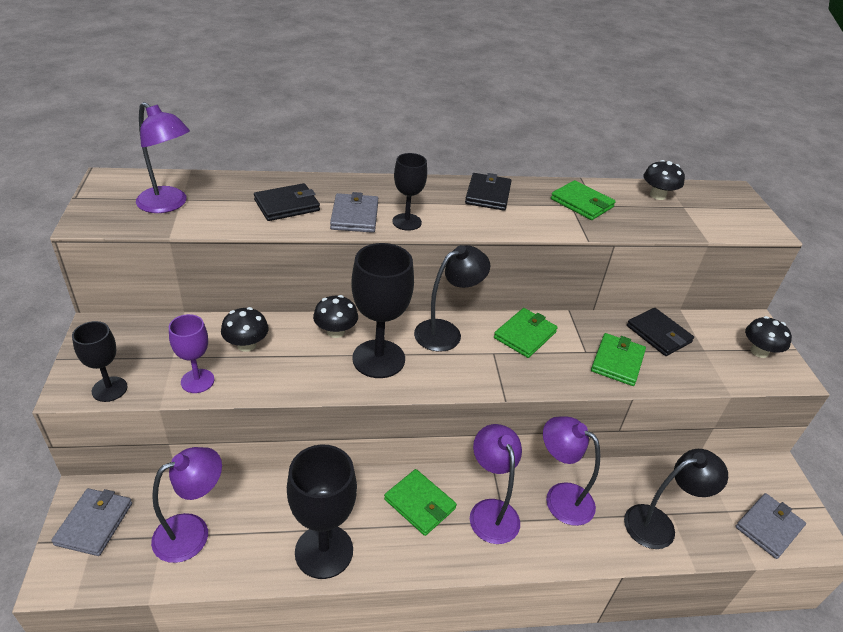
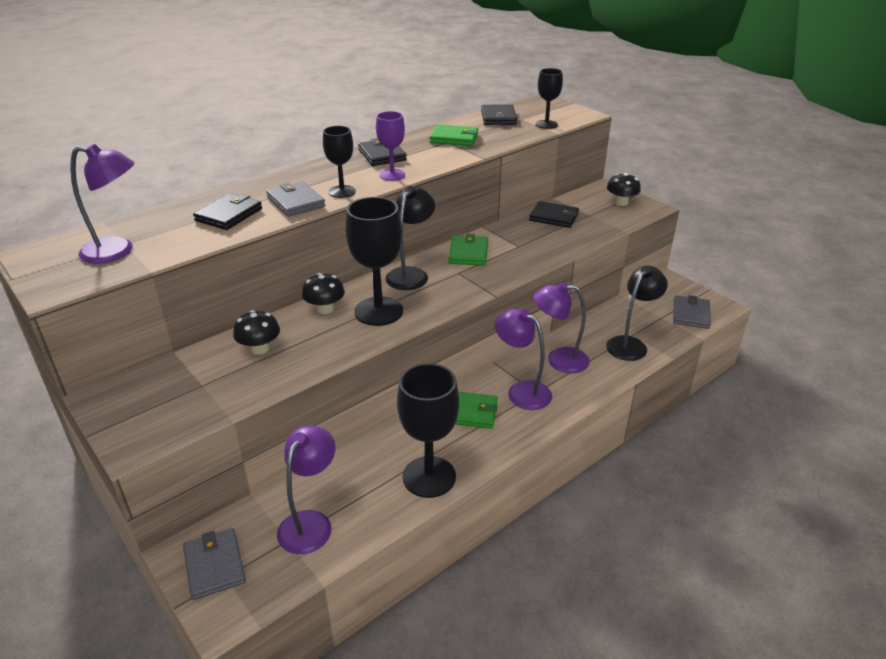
camera: 30 degrees left, 5 degrees down
(109, 389) = (170, 431): black goblet -> black goblet (546, 124)
(197, 381) = (245, 389): purple goblet -> purple goblet (392, 175)
(617, 361) = (544, 243): green wallet -> none
(657, 195) = (498, 117): black mushroom -> black wallet

